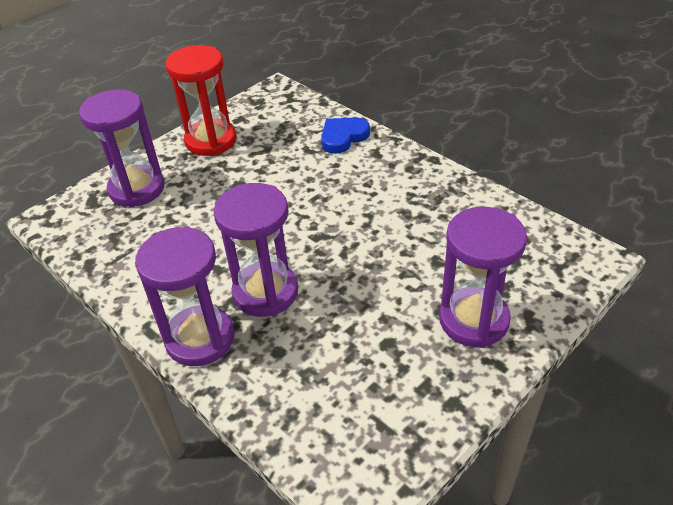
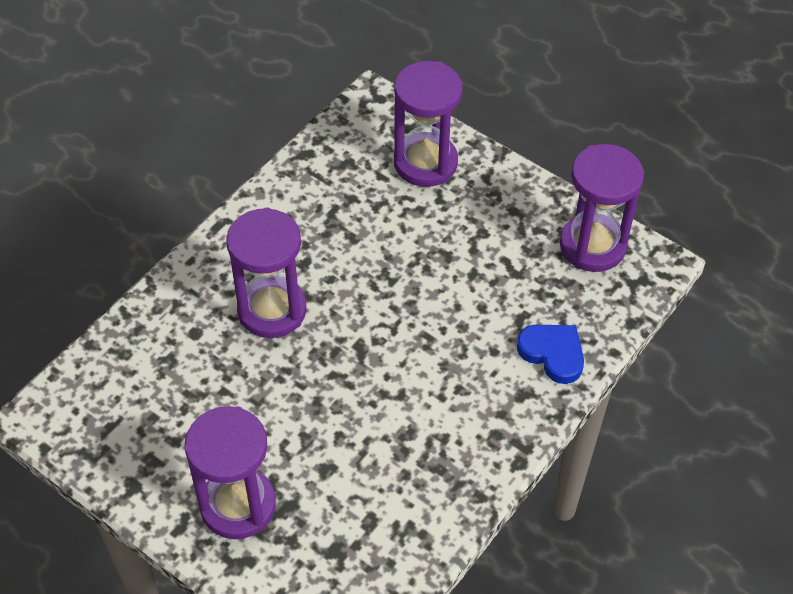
camera: 80 degrees right, 10 degrees up
(200, 339) = (210, 266): purple hourglass -> purple hourglass (592, 246)
(211, 140) = (525, 213): red hourglass -> none

